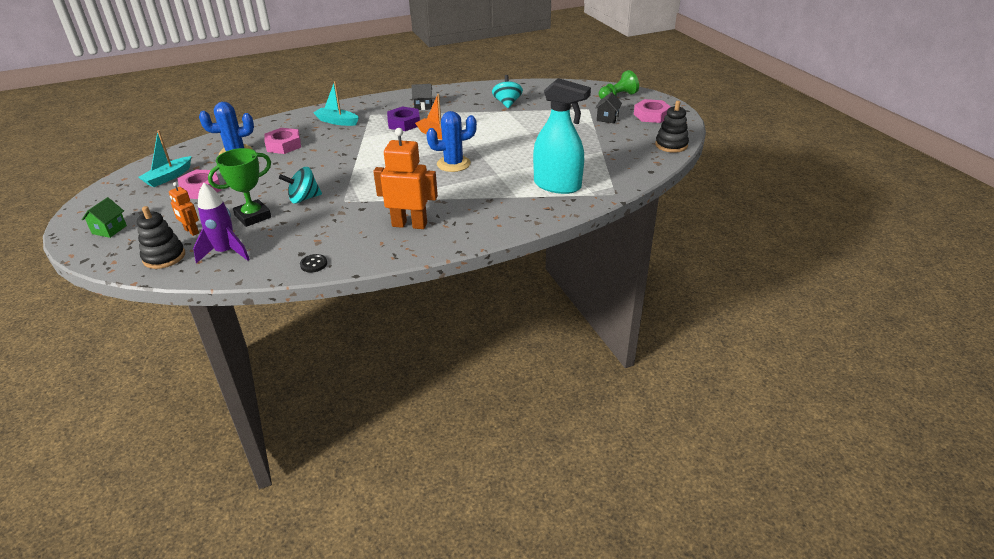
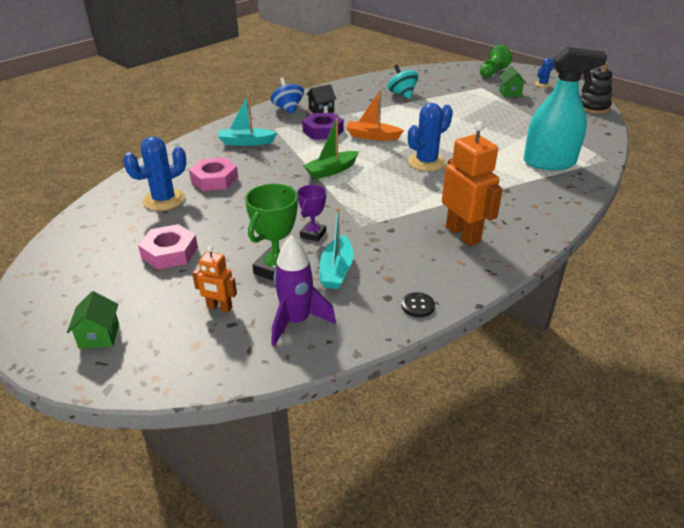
camera: 25 degrees left, 0 degrees up
(164, 257) = (221, 350): black stacking toy -> none
(168, 177) = (107, 248): turquoise boat -> turquoise boat (336, 270)
(304, 199) = (313, 234): turquoise spinning top -> purple trophy
(372, 155) = (331, 170): none -> green boat
(399, 100) = (288, 109): none -> blue spinning top
(409, 224) = (463, 234): orange robot -> orange robot turned 75 degrees clockwise
(607, 118) = (510, 93): black house -> green house
(651, 115) = (542, 84): pink nut -> blue cactus

